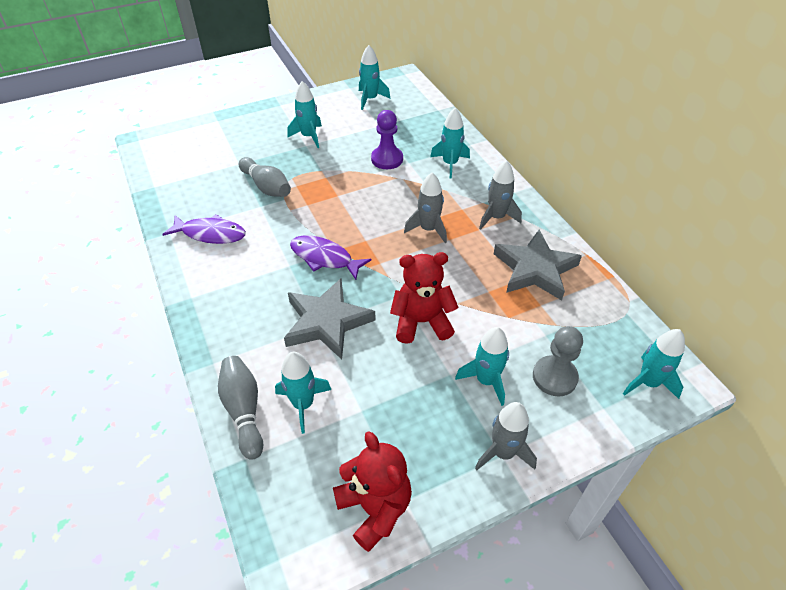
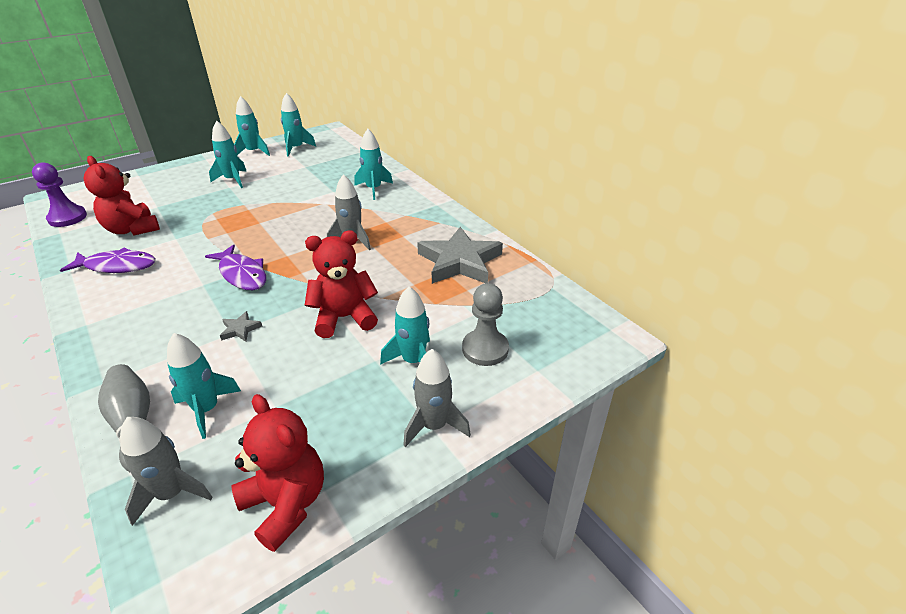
camera: 10 degrees left, 10 degrees down
(219, 190) = (132, 229): none -> red teddy bear
(266, 187) = (184, 222): grey bowling pin -> none
(324, 258) = (242, 274): purple fish -> purple fish turned 150 degrees counterclockwise
(326, 322) = (240, 329): grey star -> grey star, size x0.40
(387, 159) = (311, 190): purple pawn -> purple pawn (67, 218)
(496, 217) = (420, 225): grey rocket -> grey rocket (172, 493)
(648, 383) = (579, 342): turquoise rocket -> turquoise rocket (253, 152)

